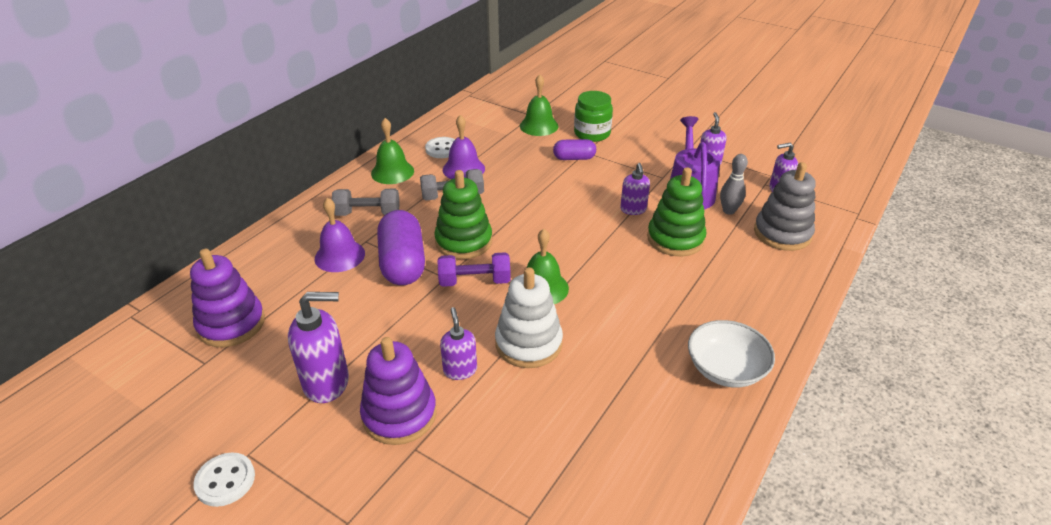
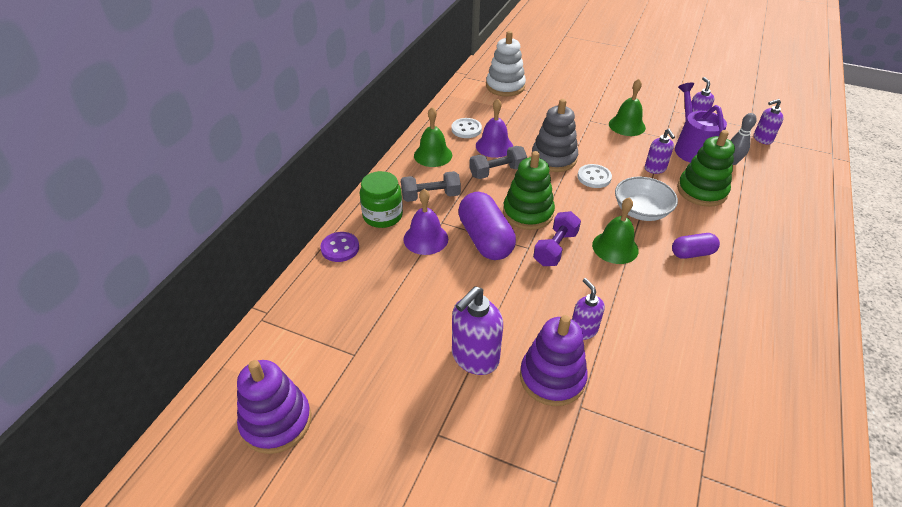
camera: 10 degrees left, 5 degrees up
(225, 481) = (431, 461): white button -> white button (594, 177)
(231, 324) = (360, 315): purple stacking toy -> purple stacking toy (276, 421)
(246, 255) = (340, 248): none -> purple button
(327, 383) = (474, 358): purple soap dispenser -> purple soap dispenser turned 150 degrees clockwise
(475, 281) = (555, 248): purple dumbbell -> purple dumbbell turned 45 degrees counterclockwise
(528, 343) = (628, 299): white stacking toy -> white stacking toy (505, 86)
(539, 126) = (539, 100): green bell -> green bell (627, 125)
(574, 158) = (583, 127): purple capsule -> purple capsule (692, 253)
(592, 133) = (587, 103): green jar -> green jar (382, 216)
(725, 369) = (796, 300): white bowl -> white bowl (641, 211)
(782, 233) = (783, 177): grey stacking toy -> grey stacking toy (553, 158)

